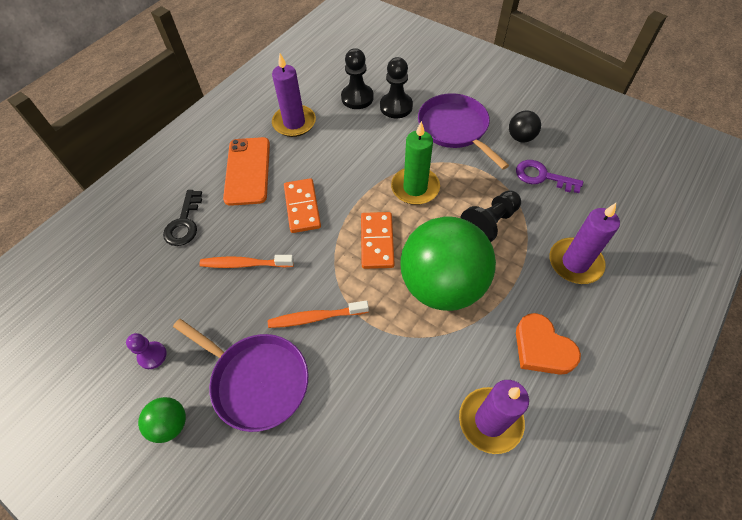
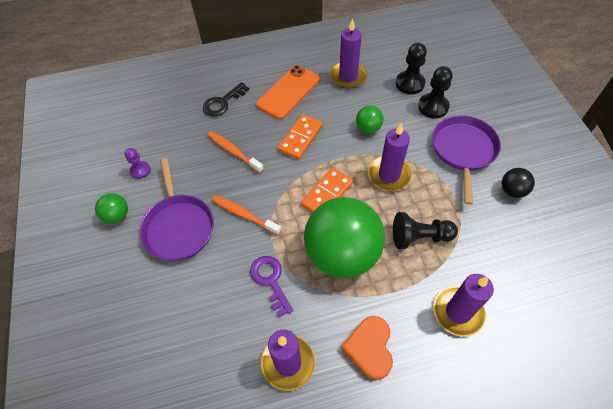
camera: 40 degrees right, 0 degrees up
(358, 158) = (368, 128): none -> green ball
(415, 188) = (389, 175): green candle -> purple candle
(542, 176) = (498, 231): purple key -> purple key (270, 280)

